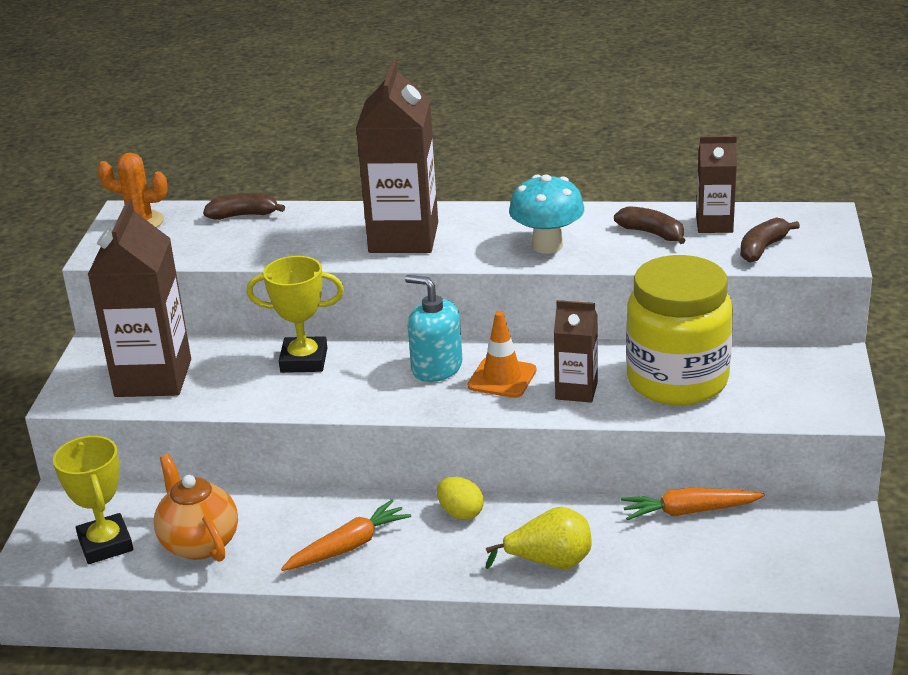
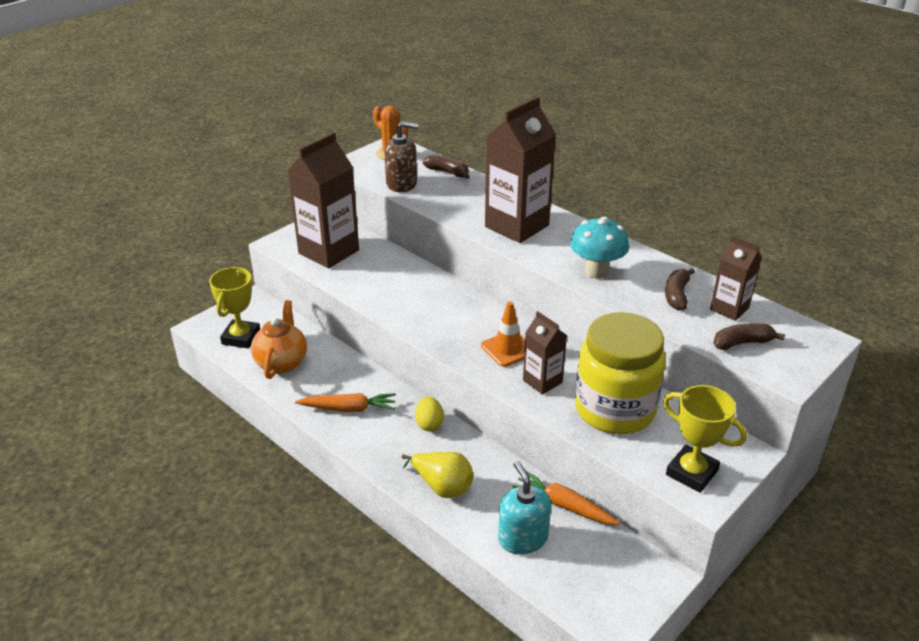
camera: 35 degrees right, 5 degrees up
(203, 249) = (402, 184): none -> brown soap dispenser
(304, 360) = (413, 280): yellow trophy -> yellow trophy (691, 472)
(436, 368) = (479, 322): turquoise soap dispenser -> turquoise soap dispenser (523, 538)
(652, 233) = (677, 295): brown banana -> brown banana turned 150 degrees counterclockwise

